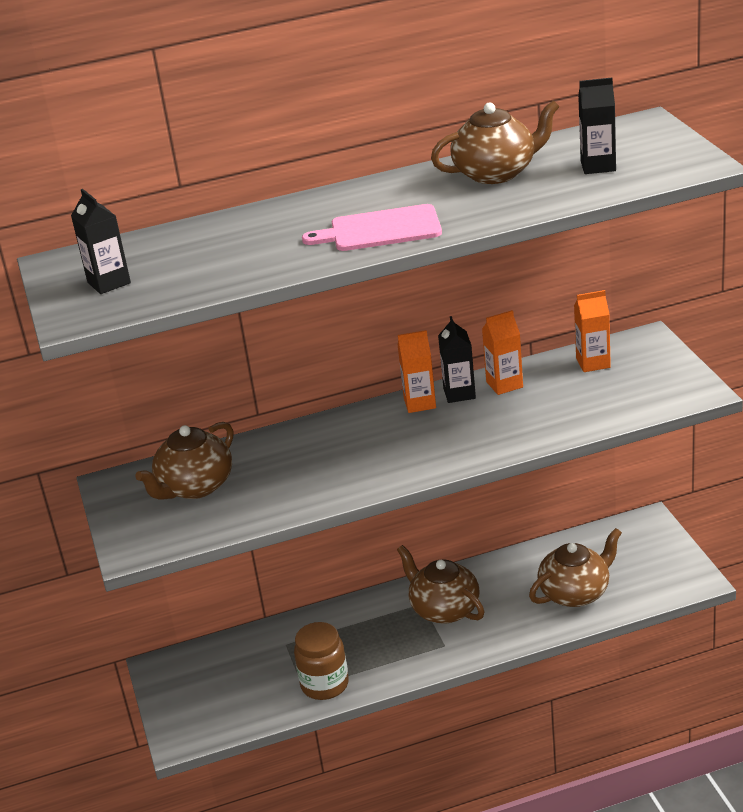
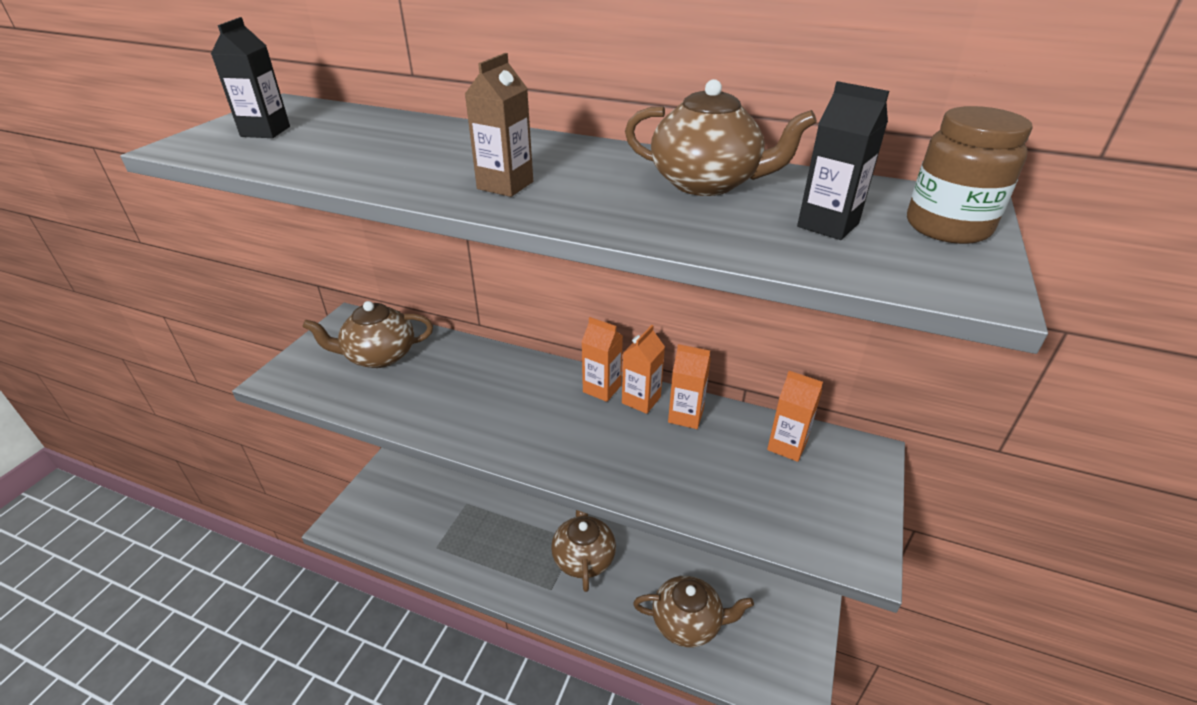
camera: 35 degrees right, 5 degrees up
(325, 684) = (449, 555): brown jar -> brown jar (947, 227)
(380, 229) = (505, 185): pink cutting board -> brown carton
(459, 393) = (641, 400): black carton -> orange carton

